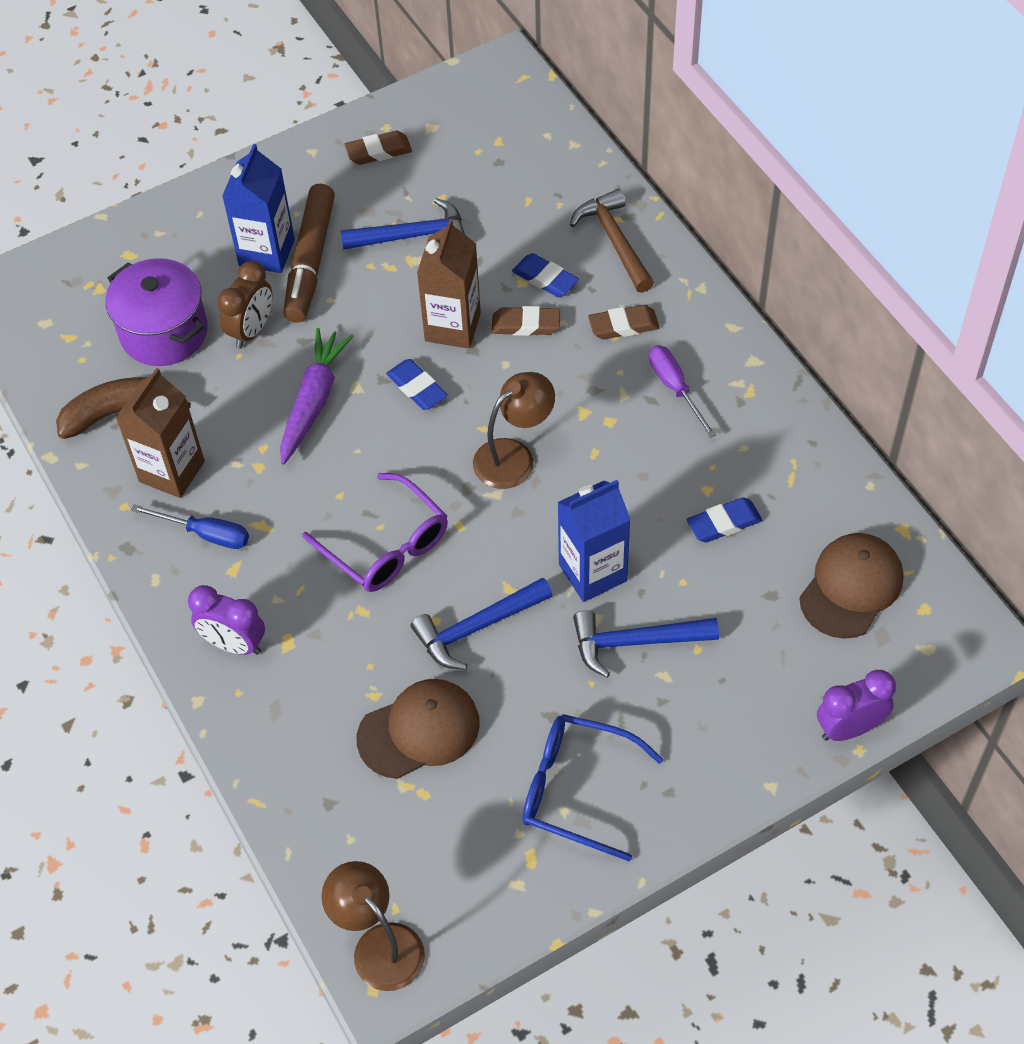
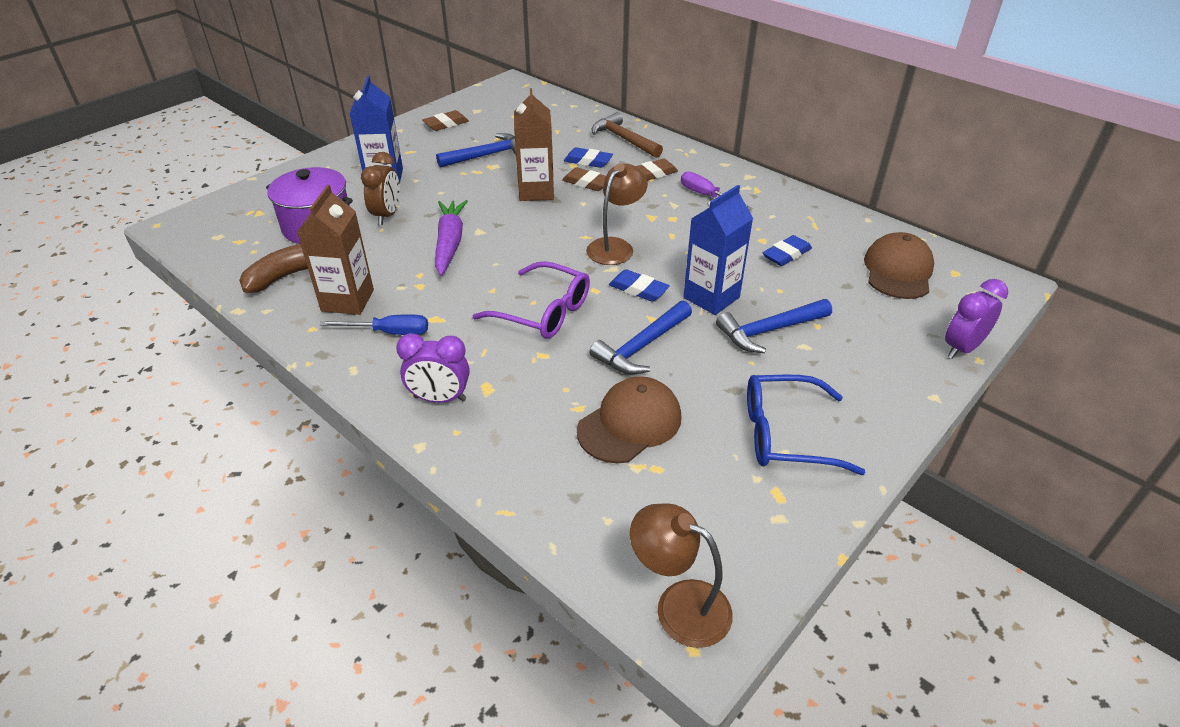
camera: 20 degrees left, 15 degrees down
(310, 260) = (418, 176): brown marker -> none
(417, 388) = (525, 224): blue eraser -> blue eraser (638, 289)
(526, 325) = (587, 183): brown eraser -> brown eraser turned 45 degrees clockwise

